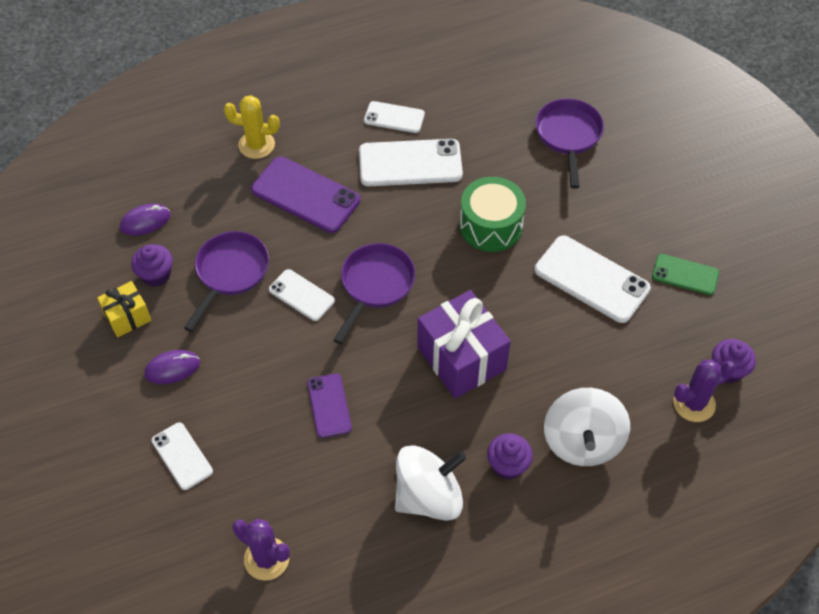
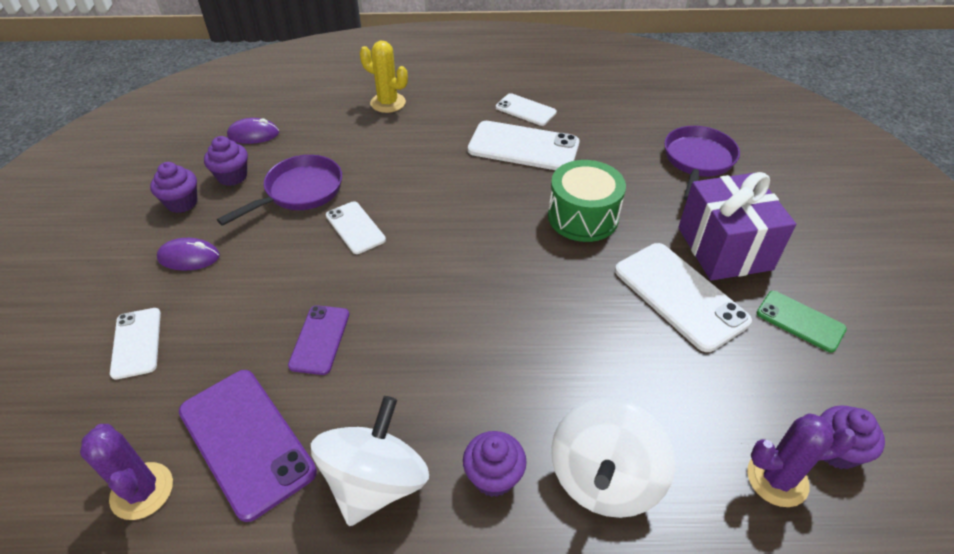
camera: 20 degrees right, 10 degrees down
(127, 317) = (182, 203): yellow gift -> purple cupcake
(305, 195) = (409, 148): purple phone -> purple phone (246, 441)
(375, 285) = (434, 238): purple pan -> none
(428, 496) = (375, 482): white spinning top -> white spinning top turned 60 degrees counterclockwise
(461, 358) = (492, 334): purple gift -> purple gift (724, 248)

